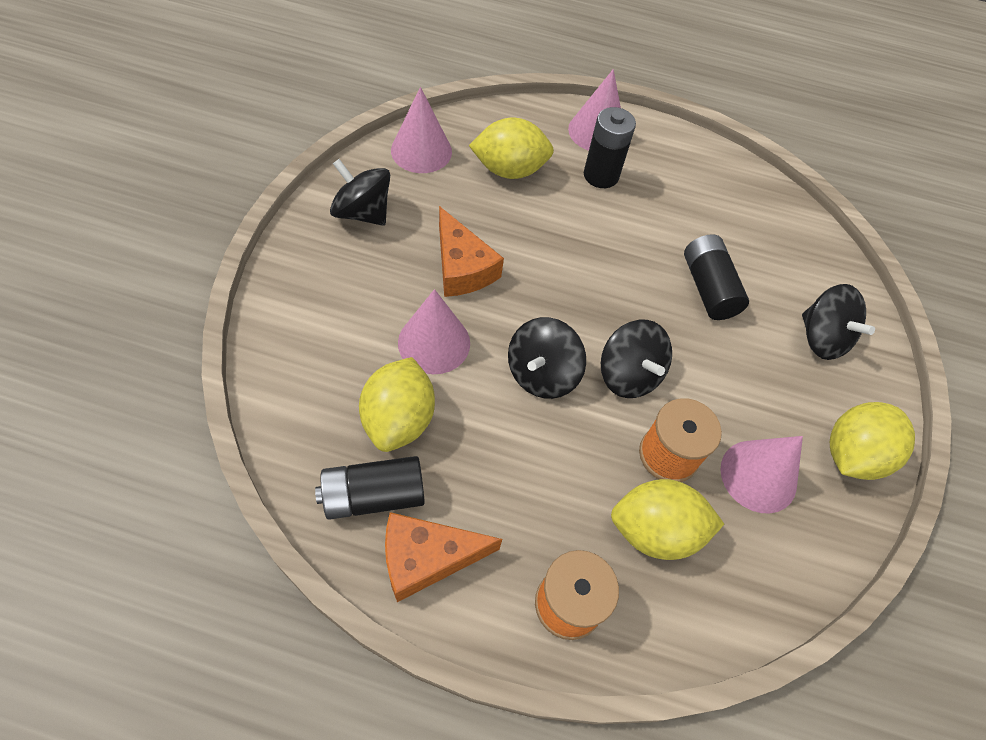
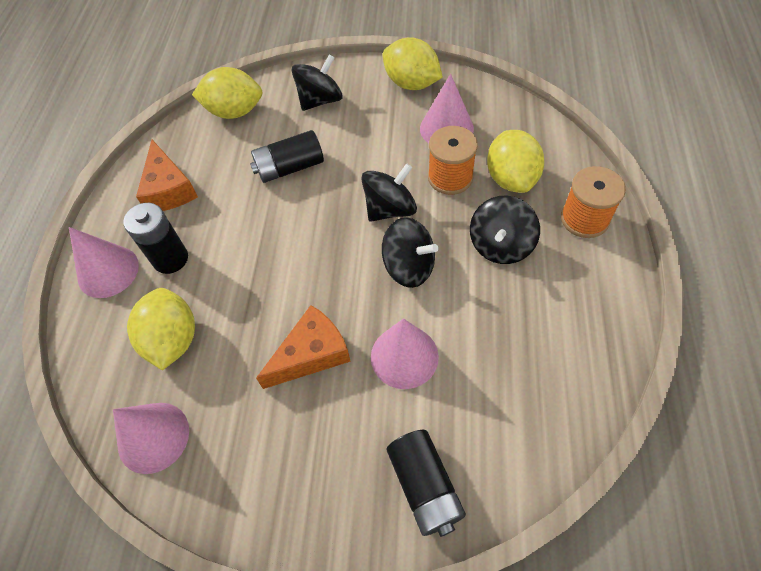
camera: 90 degrees left, 0 degrees up
(362, 212) = (258, 473): black spinning top -> black spinning top (500, 245)
(373, 495) = (565, 363): black battery -> black battery (424, 486)
(399, 419) = (491, 364): yellow lemon -> yellow lemon (234, 112)
(427, 558) = (596, 311): orange cheese -> orange cheese (168, 189)

